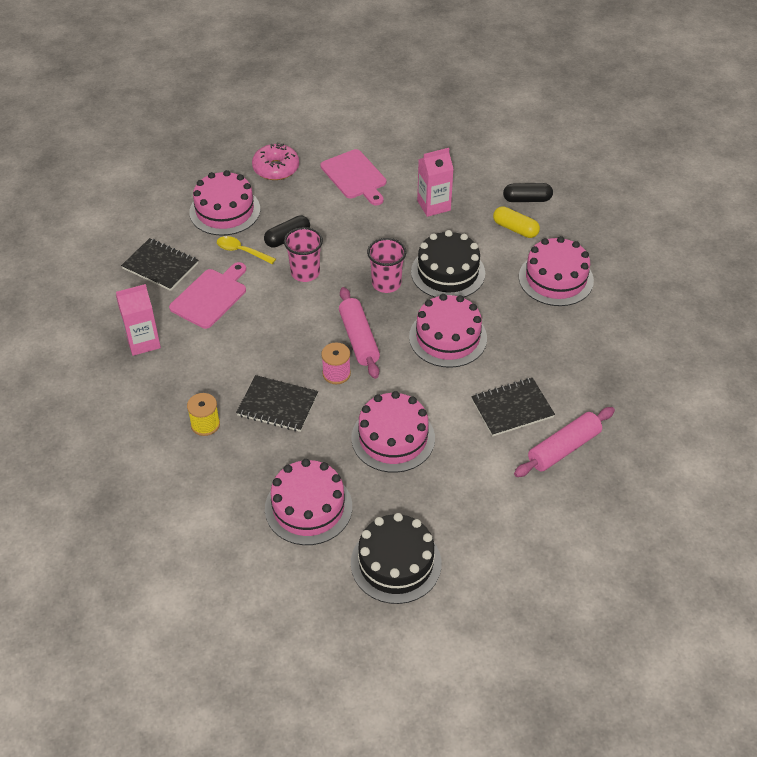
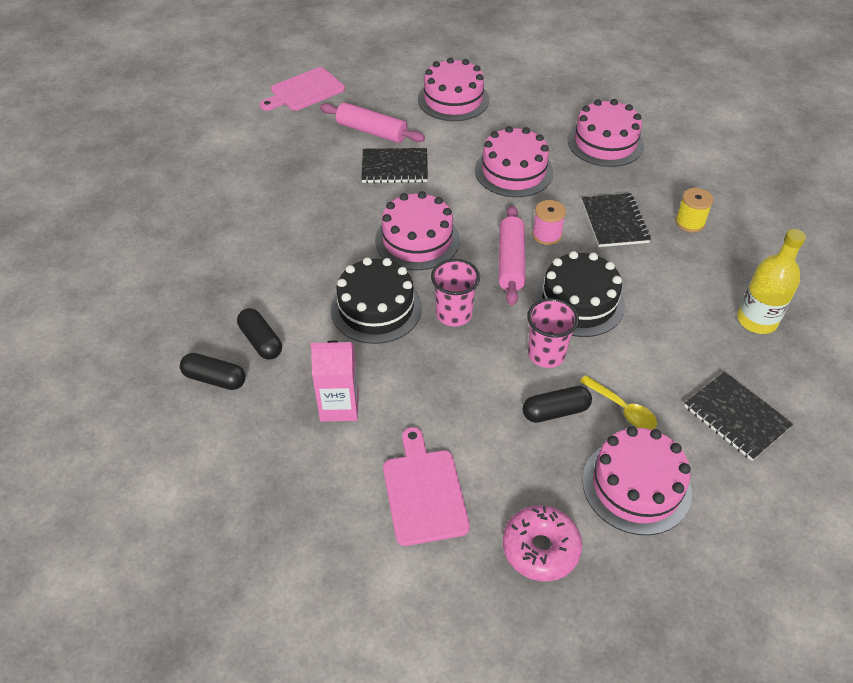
camera: 160 degrees left, 0 degrees up
(143, 342) = (756, 320): pink carton -> yellow bottle
(210, 296) = (671, 355): pink cutting board -> pink cutting board (304, 91)
(277, 405) = (614, 222): black notebook -> black notebook turned 45 degrees clockwise
(396, 563) = (547, 97): black cake -> black cake (579, 302)
(515, 229) = (261, 341): yellow capsule -> black capsule
(556, 279) = (263, 269): pink cake -> pink cake (453, 99)
(563, 448) = (372, 131): pink rolling pin -> pink rolling pin turned 45 degrees clockwise

